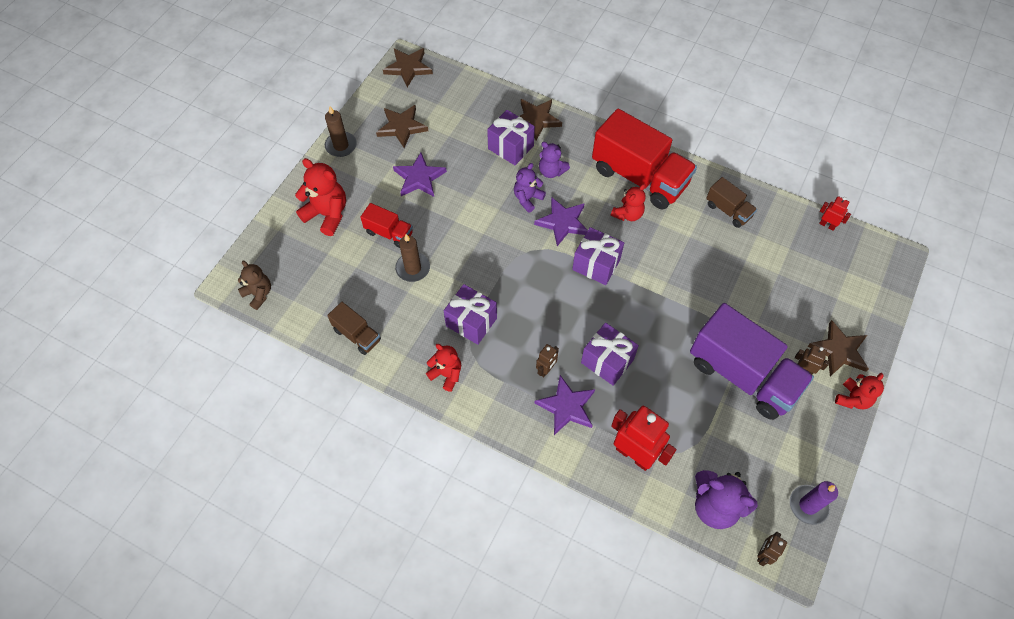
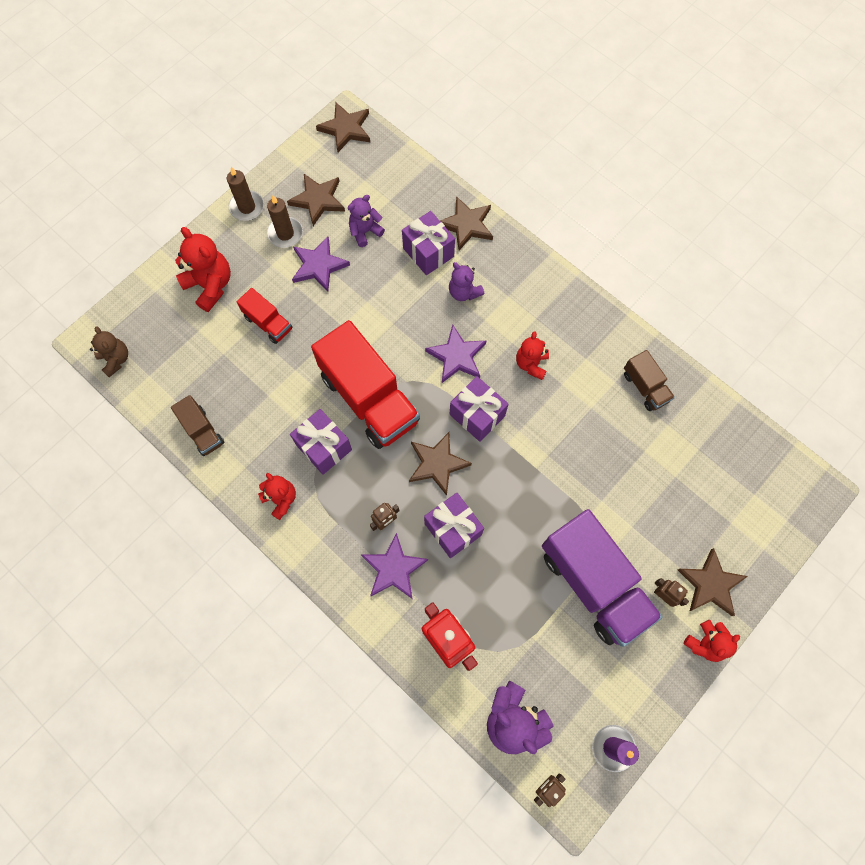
camera: 15 degrees right, 10 degrees up
(413, 268) = (281, 370): brown candle -> brown candle (285, 234)
(527, 199) = (427, 318): purple teddy bear -> purple teddy bear (365, 231)
(575, 311) = (437, 464): none -> brown star
(628, 214) = (531, 364): red teddy bear -> red teddy bear turned 135 degrees clockwise
(639, 177) = (559, 322): red truck -> red truck (369, 398)
(827, 225) = (751, 432): red robot -> none

